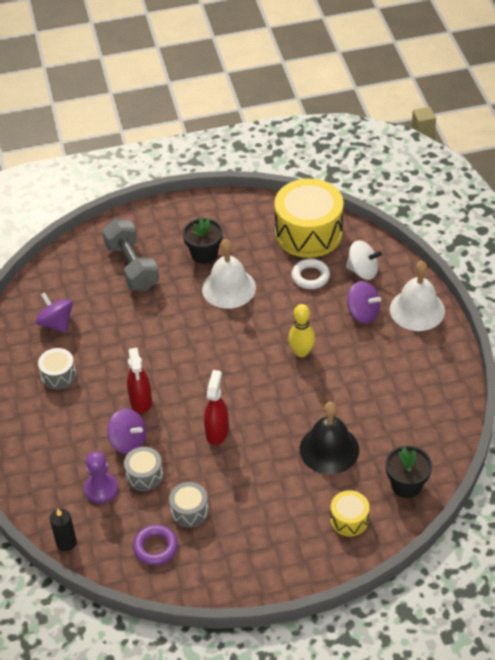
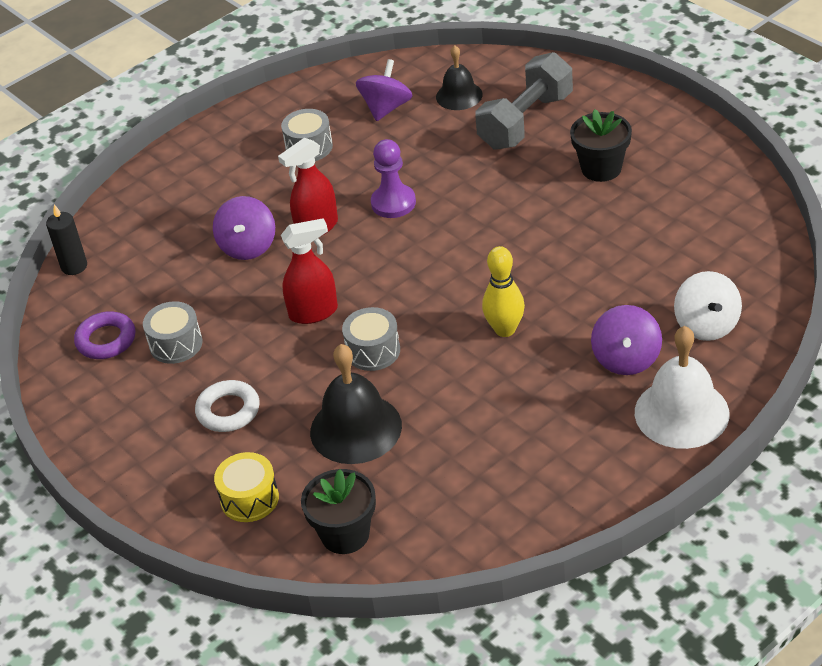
camera: 65 degrees right, 5 degrees down
(78, 285) = (459, 95): none -> black bell
(101, 489) = (165, 258): purple pawn -> purple pawn (393, 203)
(144, 475) = (206, 282): grey drum -> grey drum (373, 351)
(229, 288) = (561, 215): white bell -> none
(308, 233) = (729, 242): yellow drum -> none
(310, 277) = (648, 279): white ring -> white ring (228, 410)

